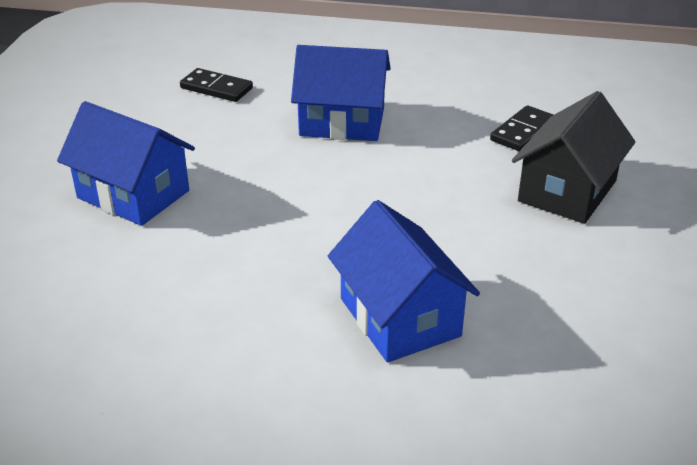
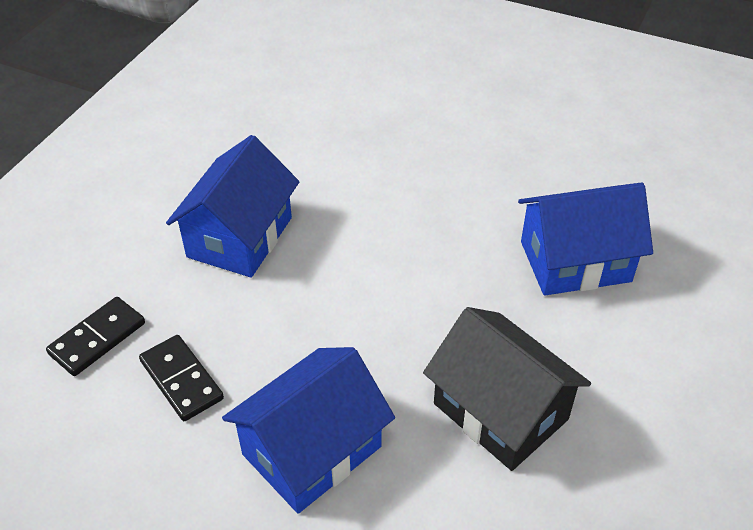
camera: 75 degrees left, 10 degrees up
(523, 132) = (320, 116): black domino -> black domino (182, 380)
(567, 191) = (425, 117): black house -> black house (500, 411)

